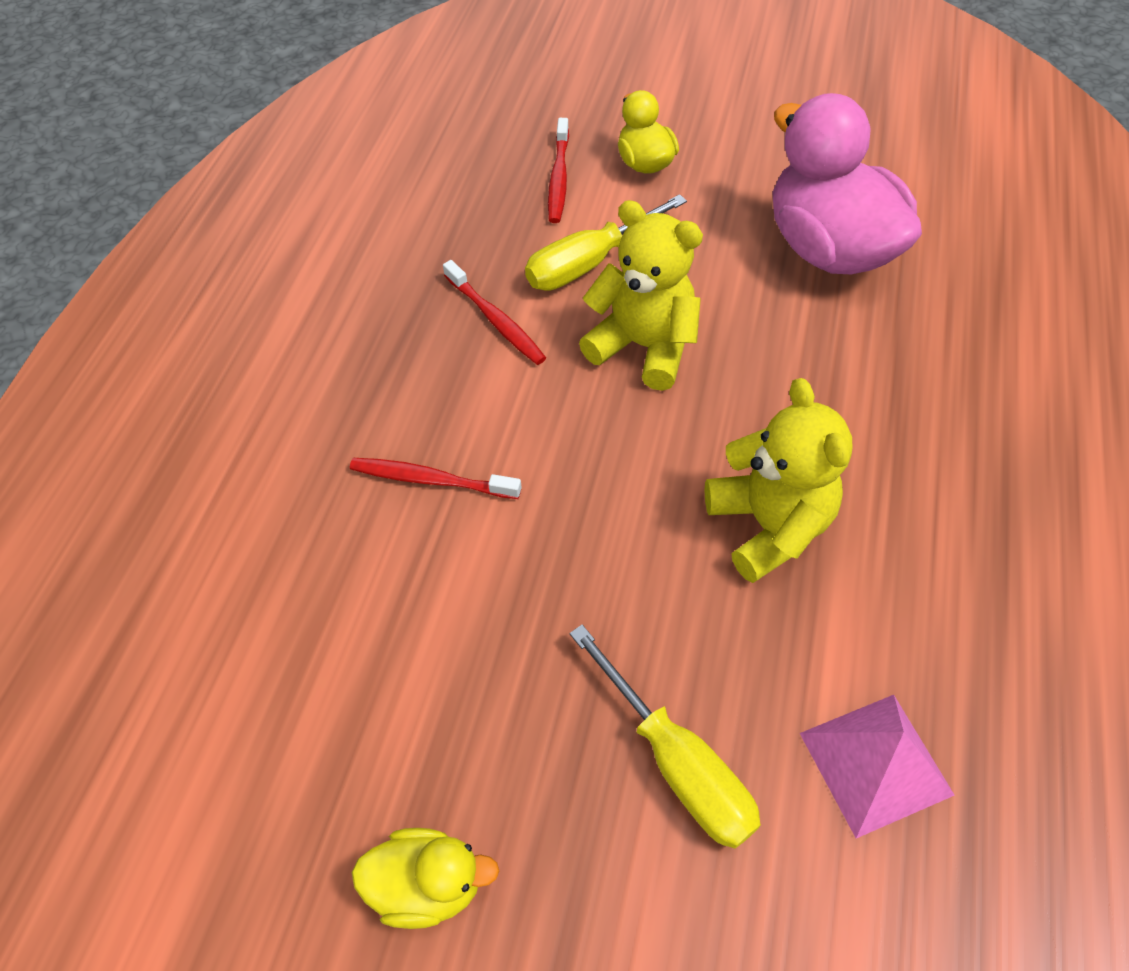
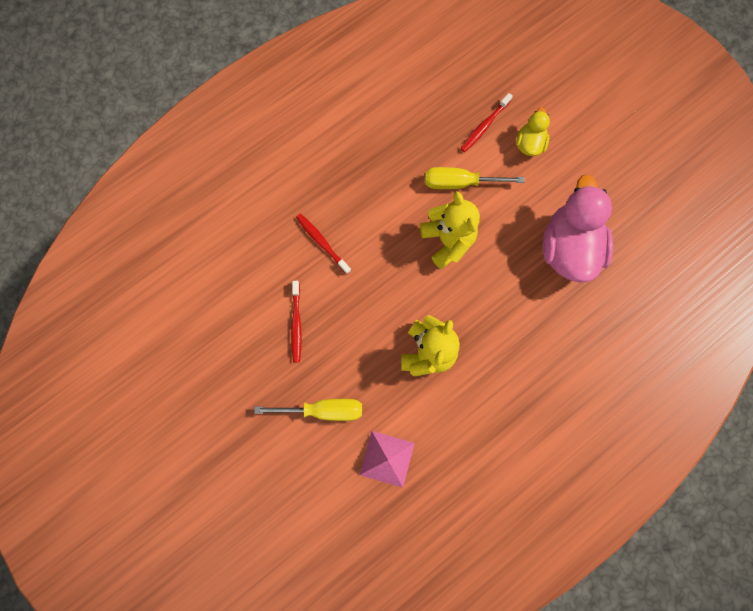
camera: 35 degrees right, 20 degrees up
(428, 884) = (221, 387): yellow duck -> none
(496, 320) = (399, 185): red toothbrush -> red toothbrush (296, 324)
(678, 764) = (324, 410): yellow screwdriver -> yellow screwdriver turned 90 degrees counterclockwise

